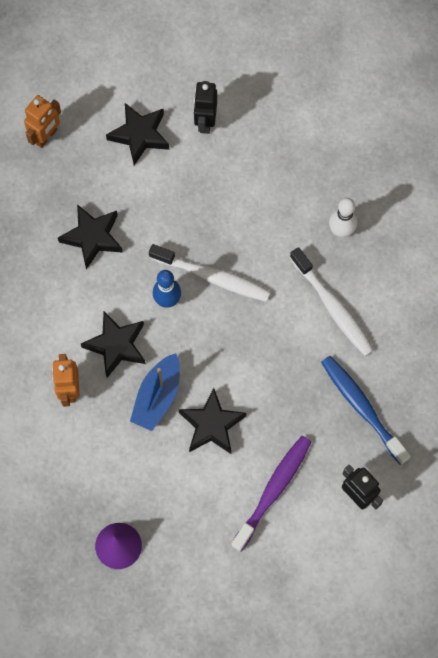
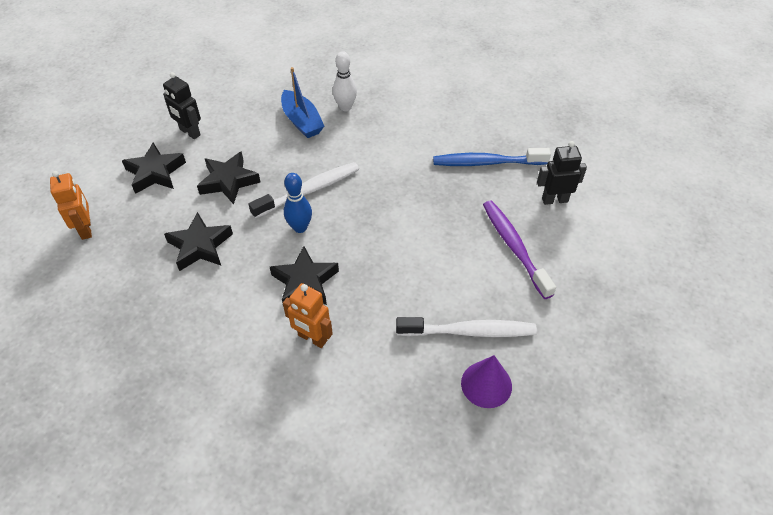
camera: 55 degrees left, 20 degrees down
(157, 396) = (373, 278): blue boat -> blue boat (302, 121)
(211, 425) = (428, 256): black star -> black star (228, 181)
(333, 307) = (397, 139): white toothbrush -> white toothbrush (470, 331)

